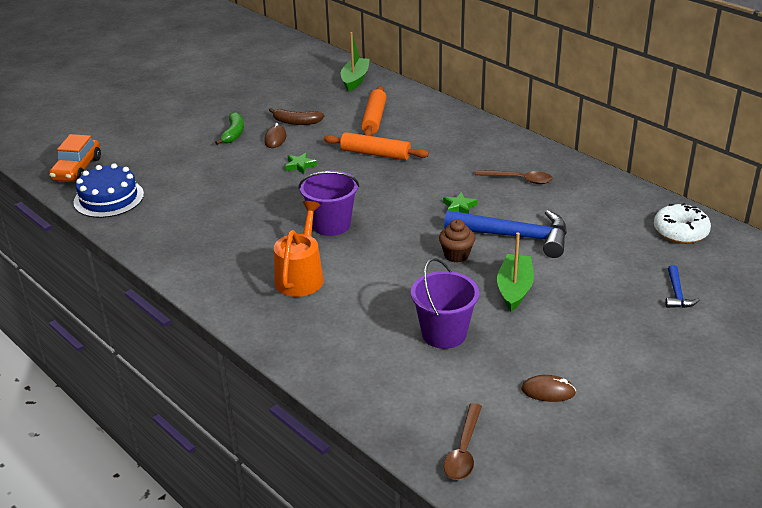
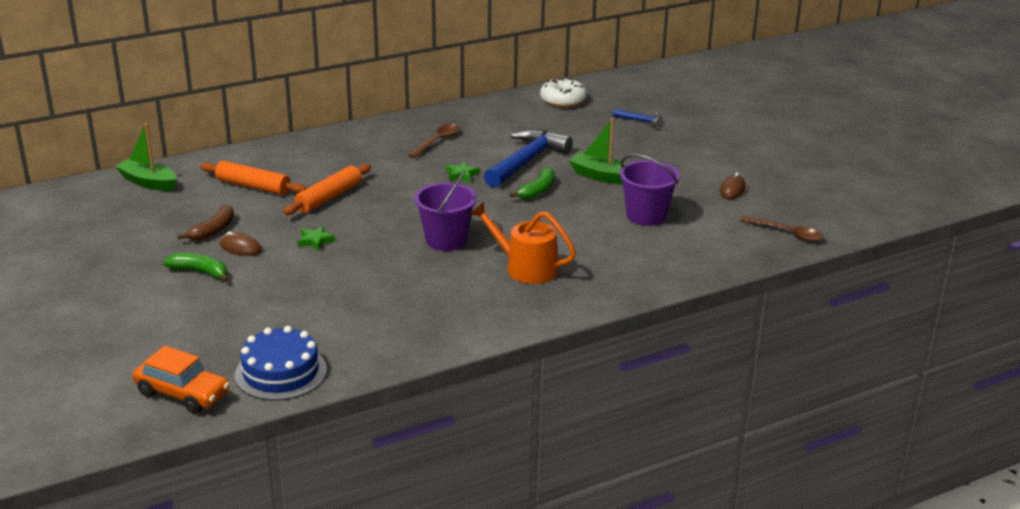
camera: 75 degrees left, 5 degrees down
(456, 255) = (538, 190): brown cupcake -> green banana

